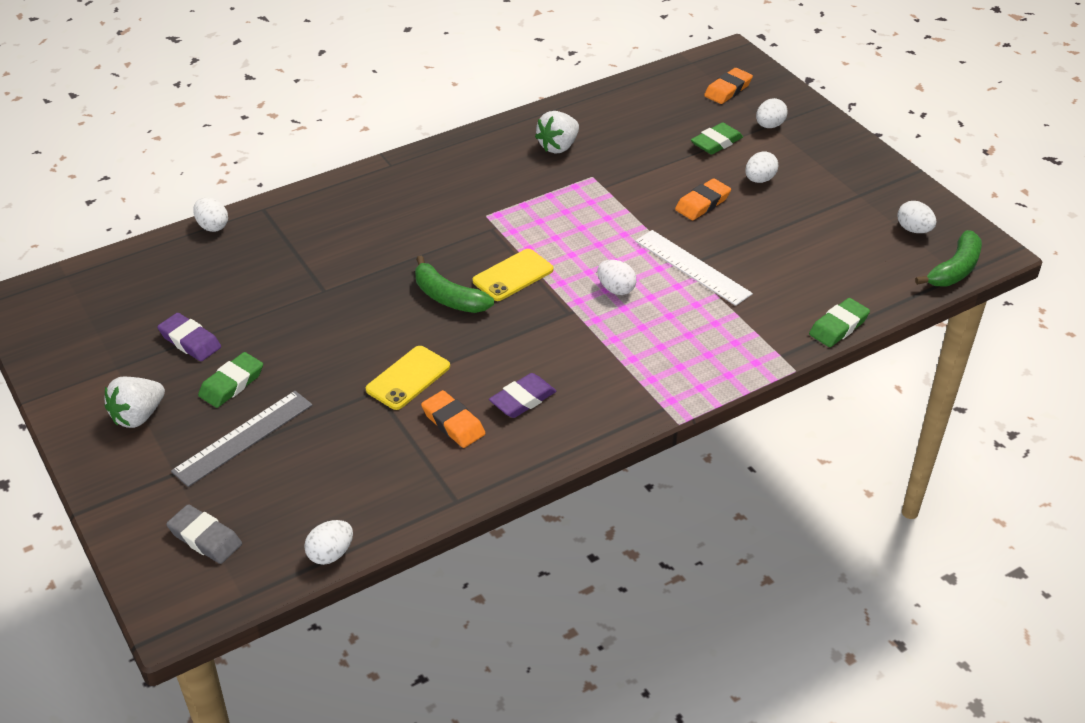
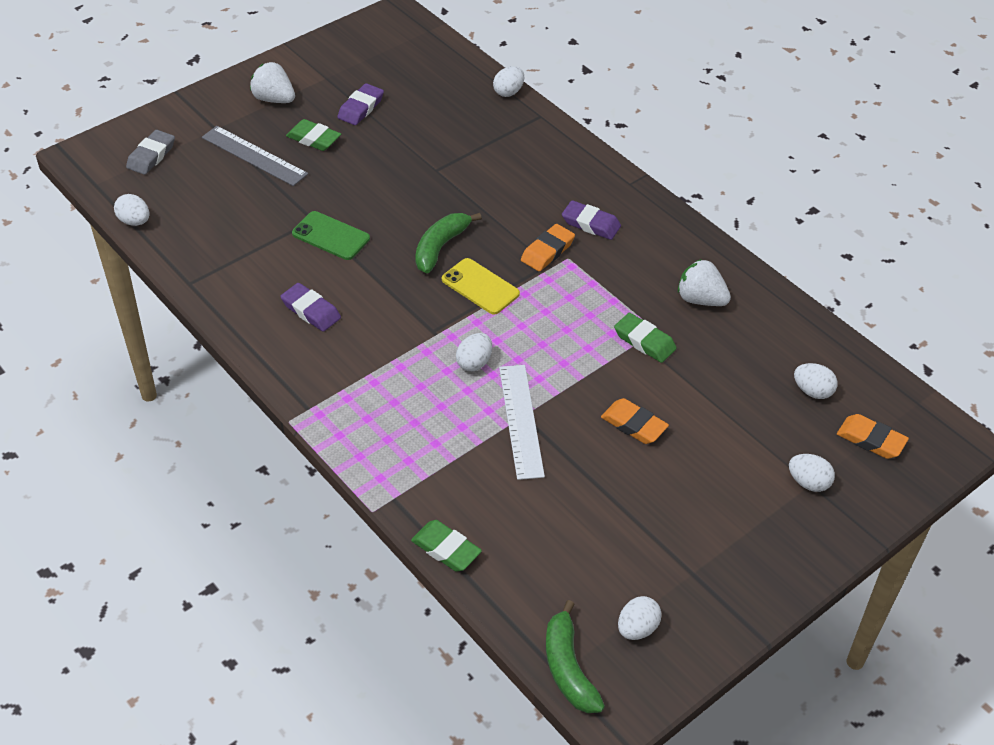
camera: 80 degrees right, 5 degrees up
(408, 378) = (331, 236): yellow phone -> green phone
(441, 195) = (591, 224): none -> purple eraser
(453, 423) = (278, 270): orange eraser -> orange eraser (547, 251)
(692, 267) = (521, 421): white ruler -> white ruler turned 45 degrees counterclockwise
(716, 142) = (754, 433): green eraser -> green eraser (644, 341)
(759, 179) = (694, 475): white egg -> white egg (812, 391)
(954, 269) = (568, 668): green banana -> green banana turned 45 degrees clockwise

